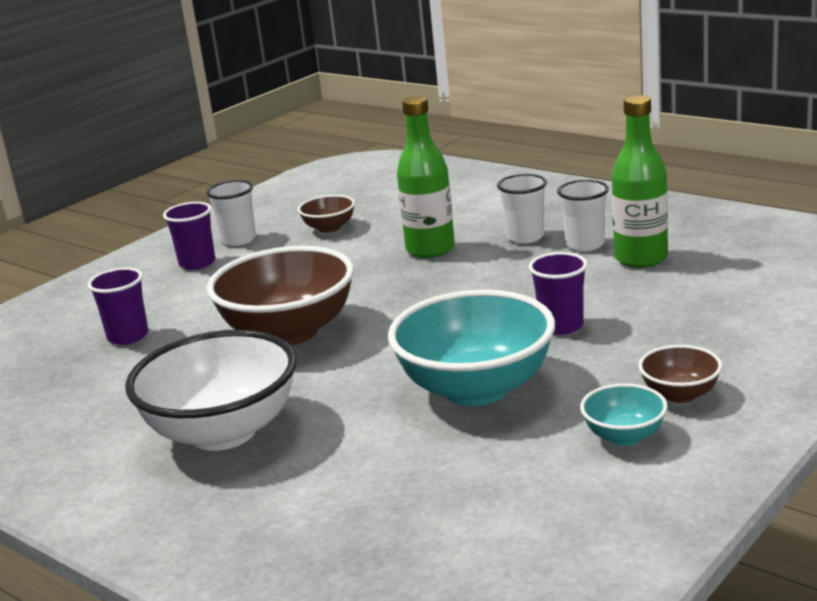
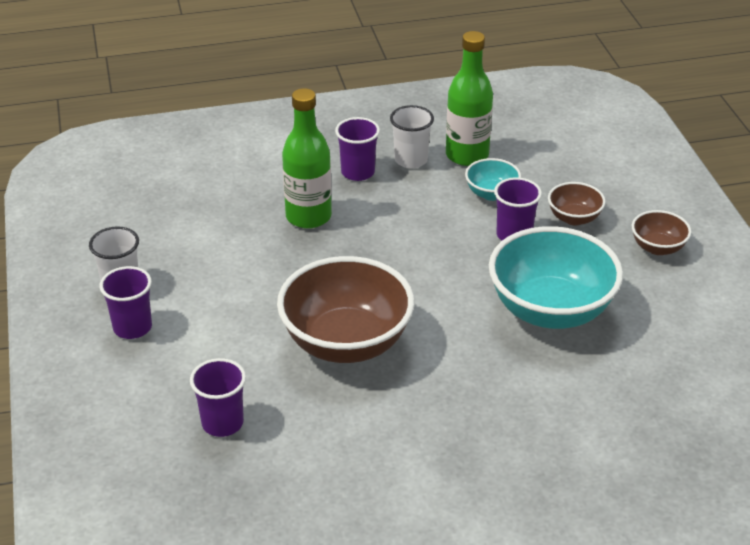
camera: 55 degrees left, 15 degrees up
(223, 432) = (462, 442): white bowl -> none
(329, 228) = (183, 236): brown bowl -> brown bowl (574, 218)
(525, 237) = (358, 172): white cup -> purple cup
(624, 436) = (678, 292): turquoise bowl -> turquoise bowl (491, 193)

